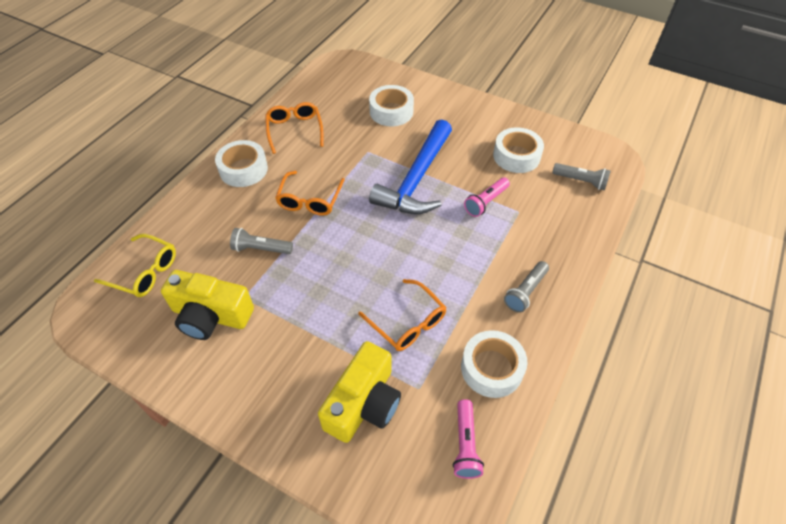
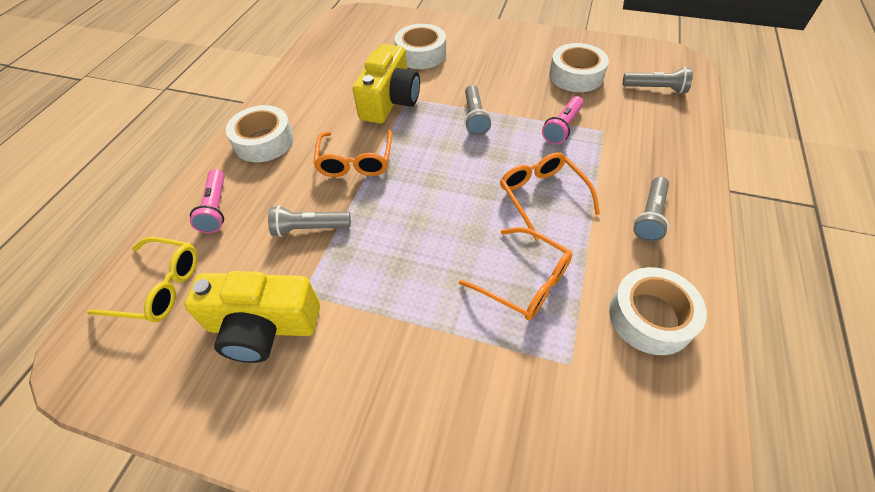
camera: 10 degrees left, 0 degrees up
(294, 130) = (315, 90): orange glasses -> orange glasses (542, 196)
(363, 403) = (506, 401): yellow camera -> yellow camera (390, 101)
(416, 179) = (474, 117): blue hammer -> grey flashlight
(465, 444) = (660, 427): pink flashlight -> pink flashlight (216, 208)

